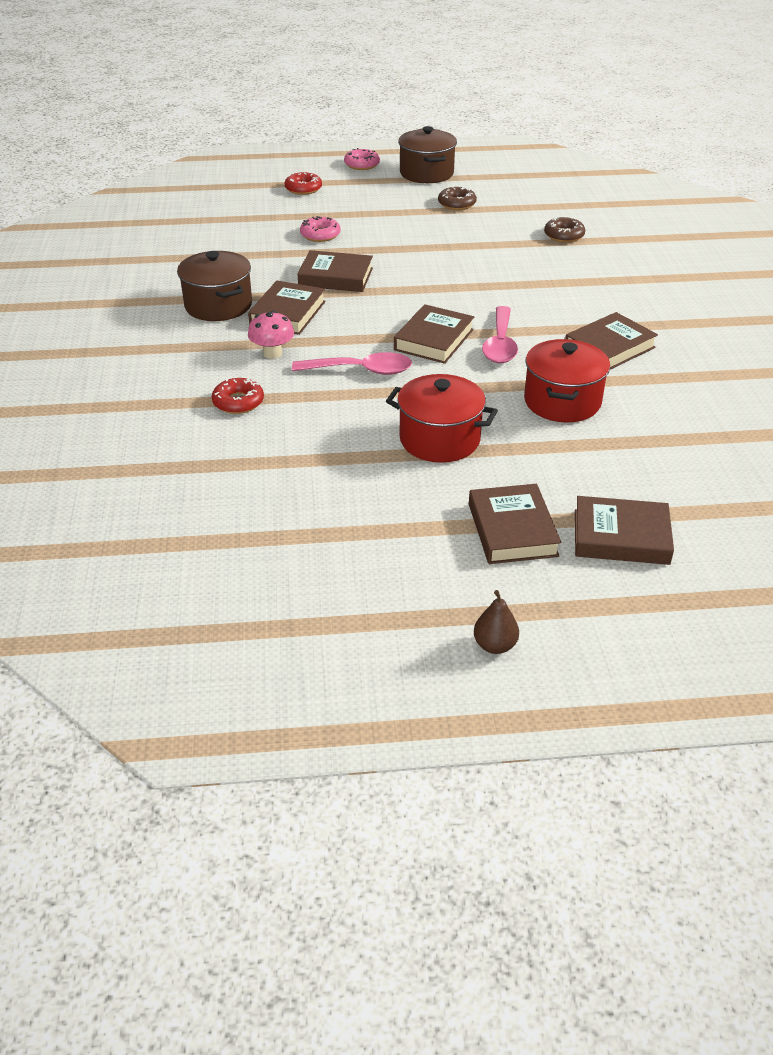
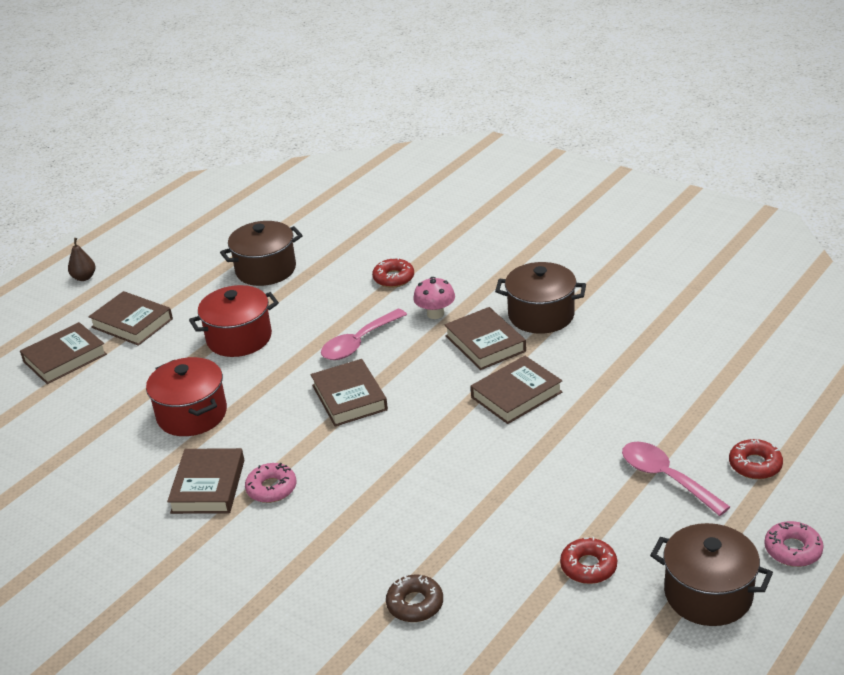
camera: 135 degrees right, 5 degrees down
(311, 495) = (266, 270): none -> brown pot
(320, 235) = (617, 424): pink donut -> pink donut (271, 488)
(457, 204) = (588, 566): brown donut -> red donut
(500, 344) = (296, 428): pink spoon -> pink spoon (666, 478)

